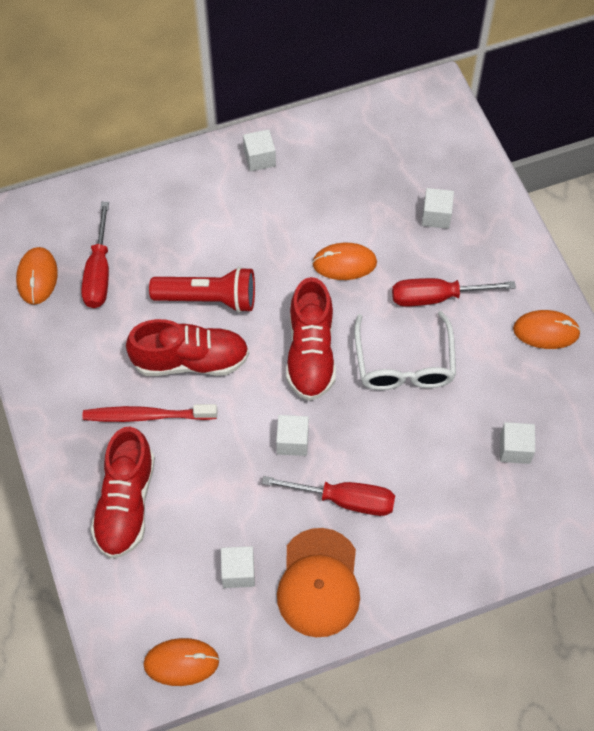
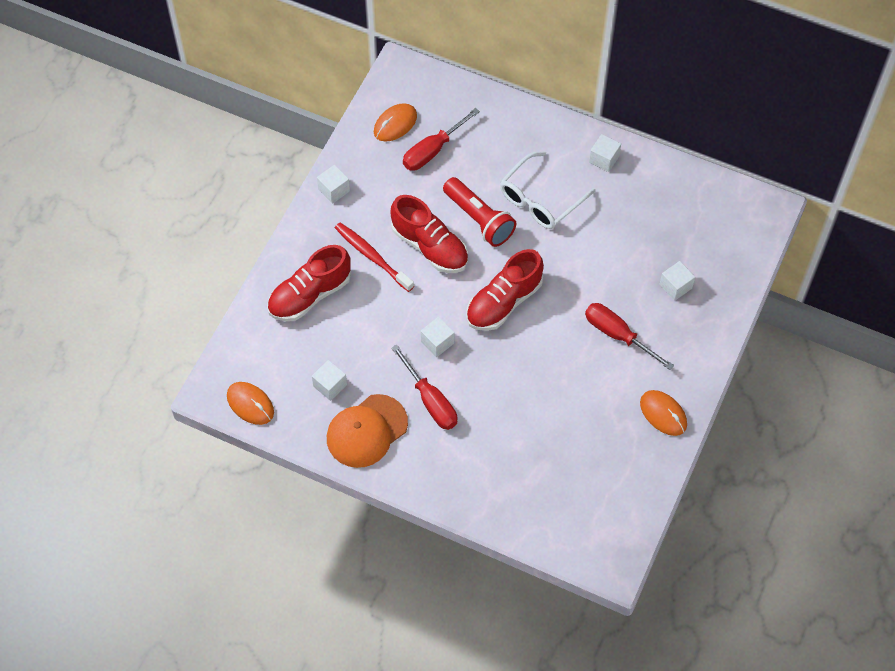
camera: 45 degrees right, 0 degrees up
(344, 263) = (584, 267): orange mouse -> none
(404, 363) = (553, 355): white glasses -> white glasses (541, 199)
(515, 449) = (562, 462): white cube -> white cube (334, 190)

